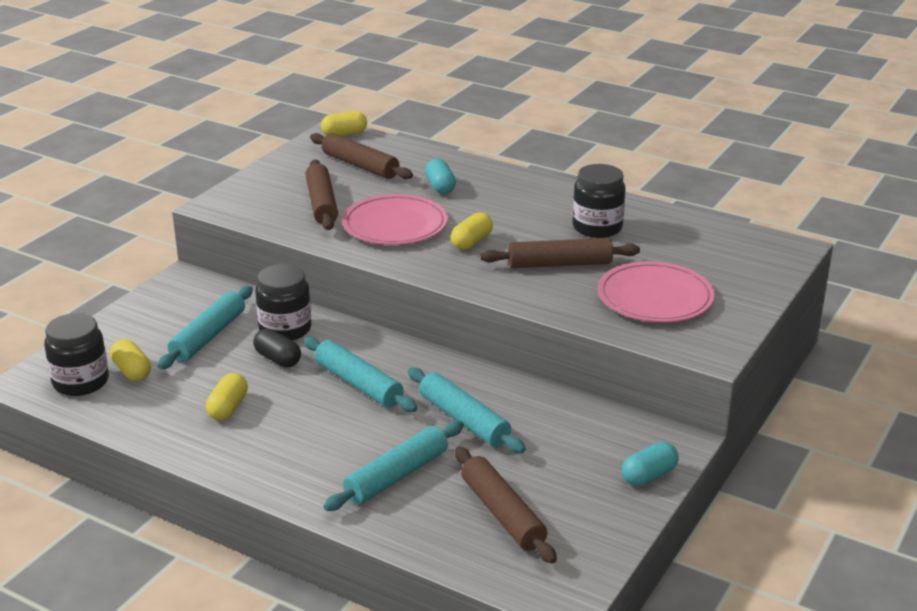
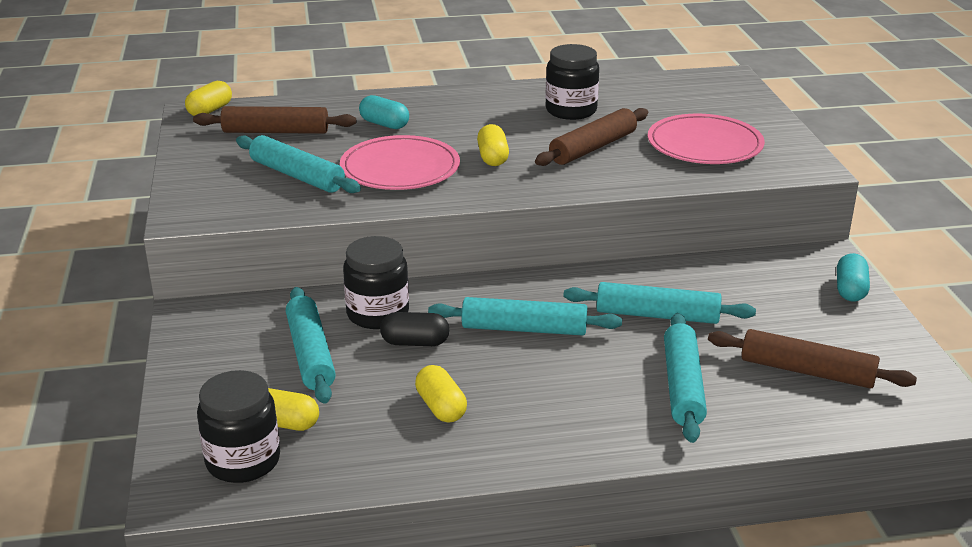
camera: 40 degrees left, 0 degrees up
(321, 203) = (297, 176): brown rolling pin -> turquoise rolling pin

